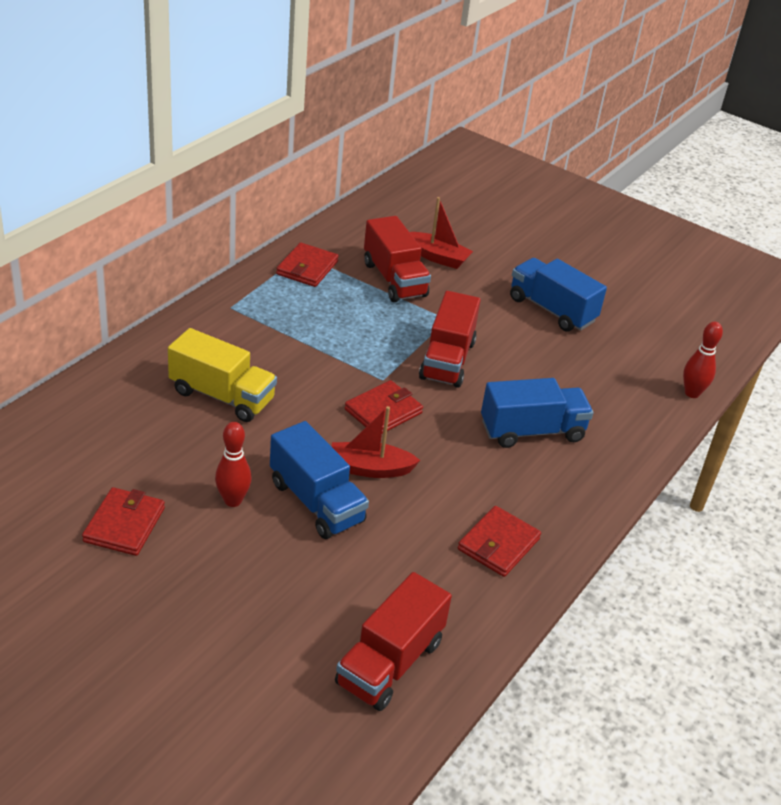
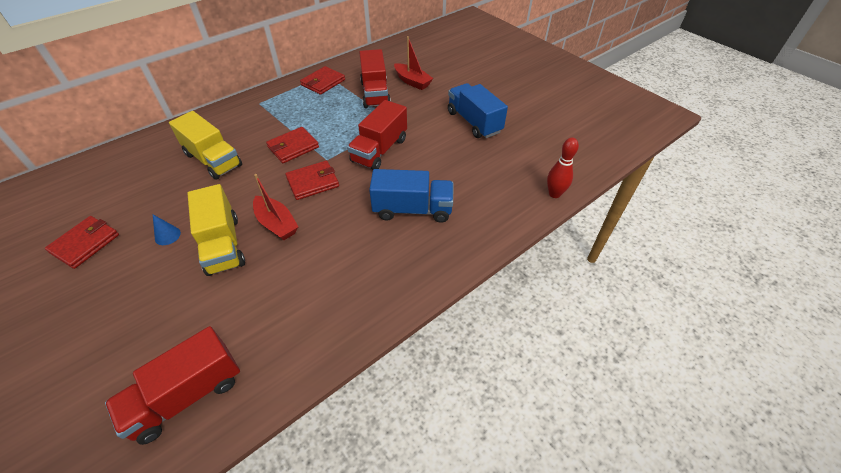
camera: 20 degrees right, 10 degrees up
(233, 500) = (167, 235): red bowling pin -> blue cone
(316, 502) = (223, 245): blue truck -> yellow truck
(369, 468) = (276, 224): red boat -> red boat turned 150 degrees counterclockwise
(498, 544) = (336, 300): red wallet -> red wallet (293, 147)

